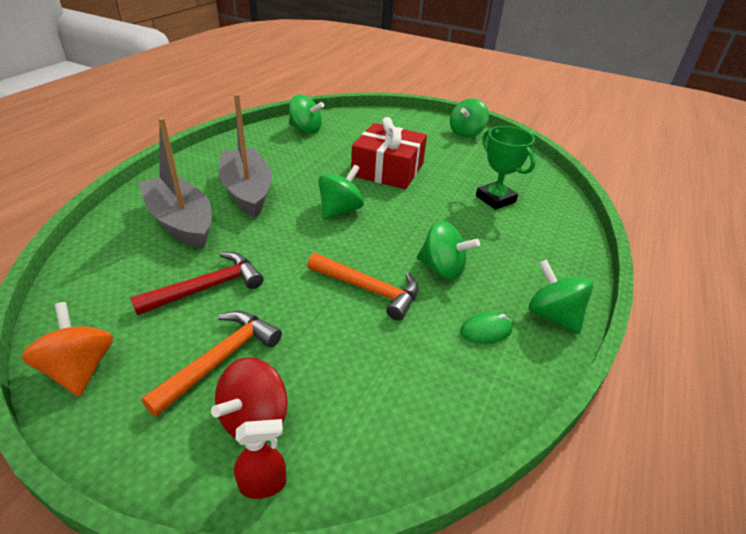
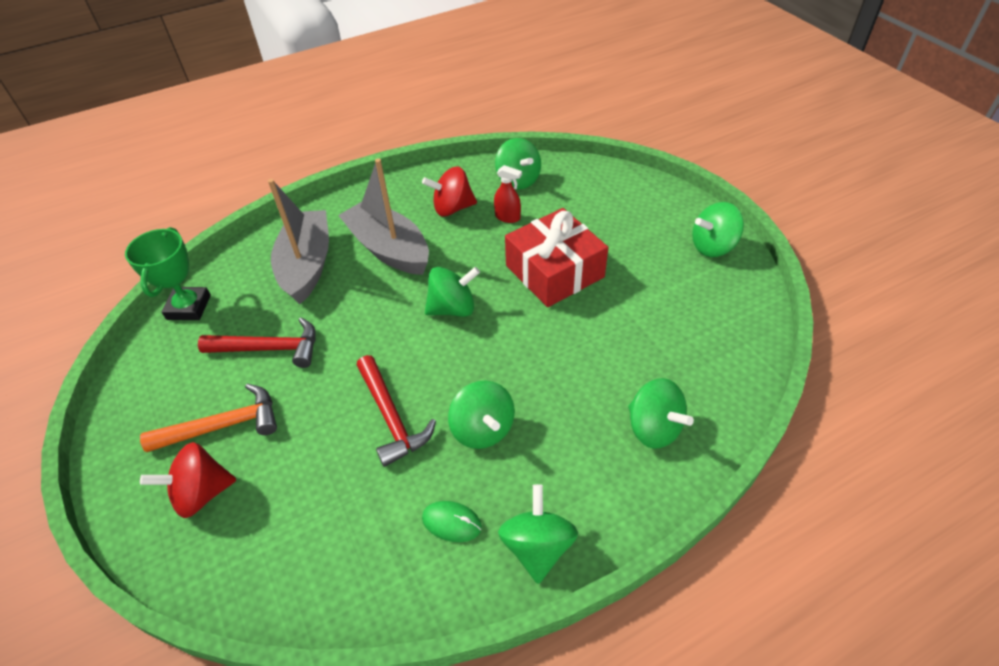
camera: 40 degrees right, 10 degrees up
(80, 369) = (138, 383): orange spinning top -> none
(247, 191) = (389, 249): grey boat -> grey boat turned 60 degrees counterclockwise
(263, 484) = (164, 549): red spray bottle -> red spray bottle (507, 217)
(273, 156) = (452, 208): none -> red spinning top
(368, 289) = (391, 417): orange hammer -> red hammer
(495, 199) = (640, 365): green trophy -> green trophy (189, 307)
(540, 226) = (654, 428): none -> green spinning top

